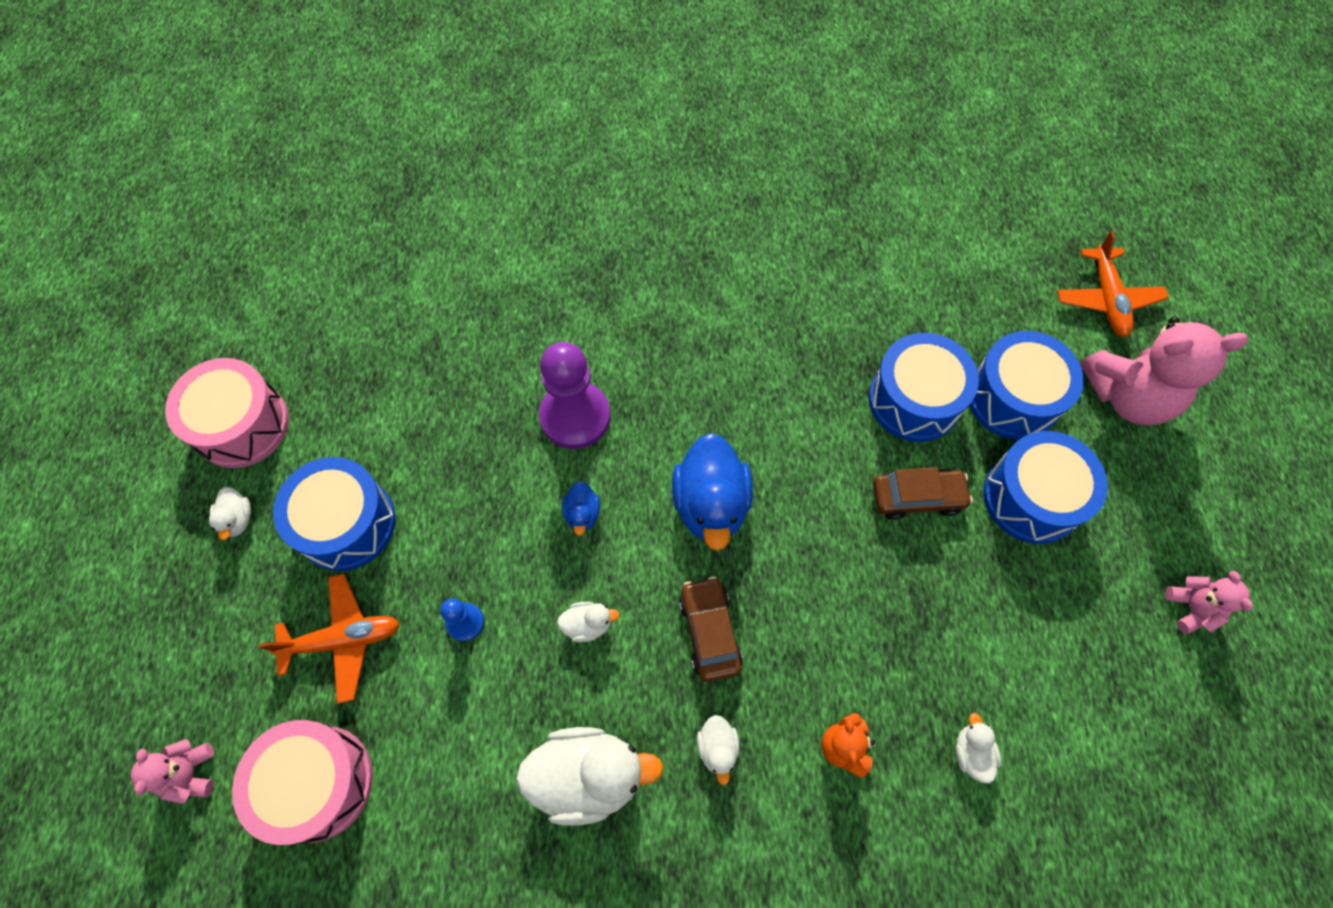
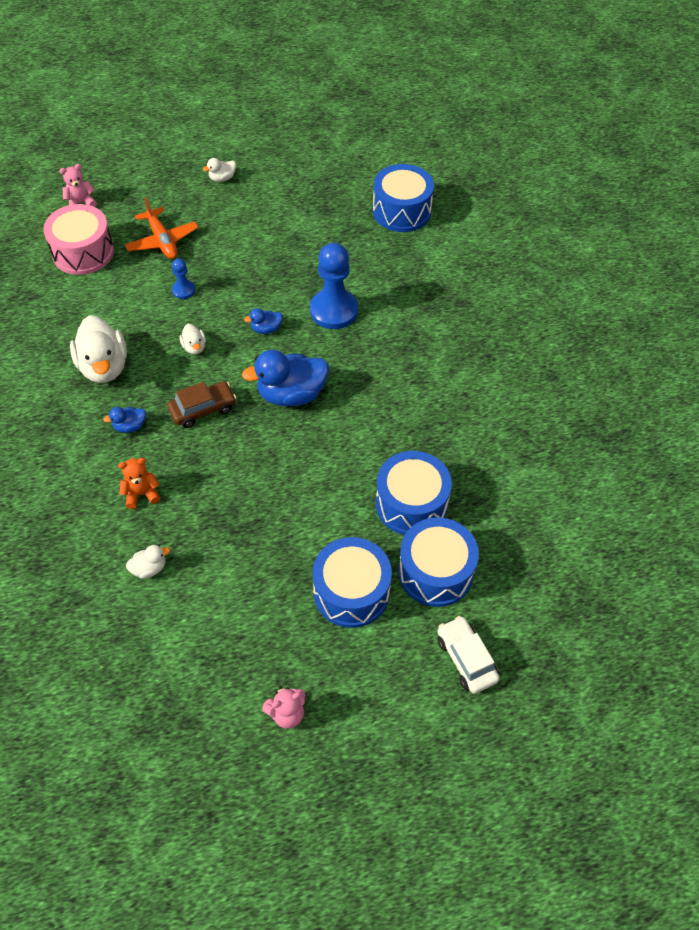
camera: 75 degrees right, 10 degrees down
(242, 425) = (280, 162): pink drum -> none
(346, 523) = (231, 223): blue drum -> blue drum (401, 211)
(575, 416) = (334, 310): purple pawn -> blue pawn
(717, 748) = (130, 426): white duck -> blue duck
(917, 497) = (330, 515): brown car -> none
(1106, 299) = (560, 638): orange plane -> none
(1127, 396) = (466, 659): pink teddy bear -> white car

